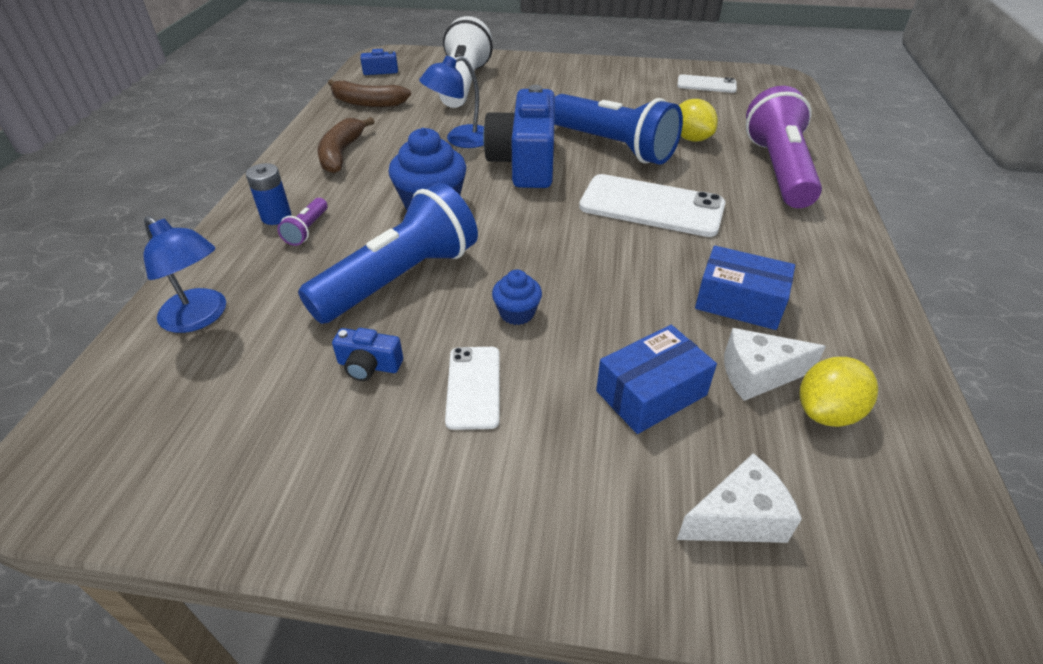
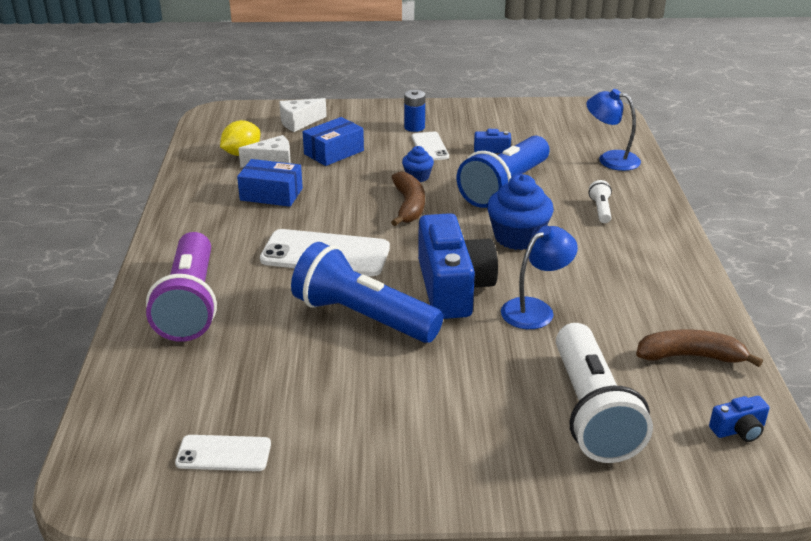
camera: 170 degrees right, 10 degrees down
(276, 217) = (636, 217): blue battery -> blue battery (414, 127)
(307, 230) = (600, 210): purple flashlight -> white flashlight
(341, 153) = (645, 279): brown banana -> brown banana (409, 206)
(691, 138) = (272, 338): yellow lemon -> none

